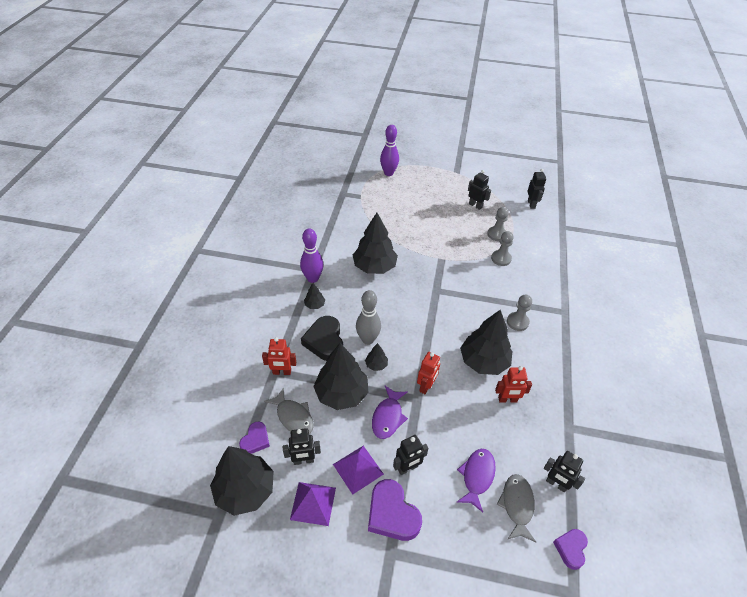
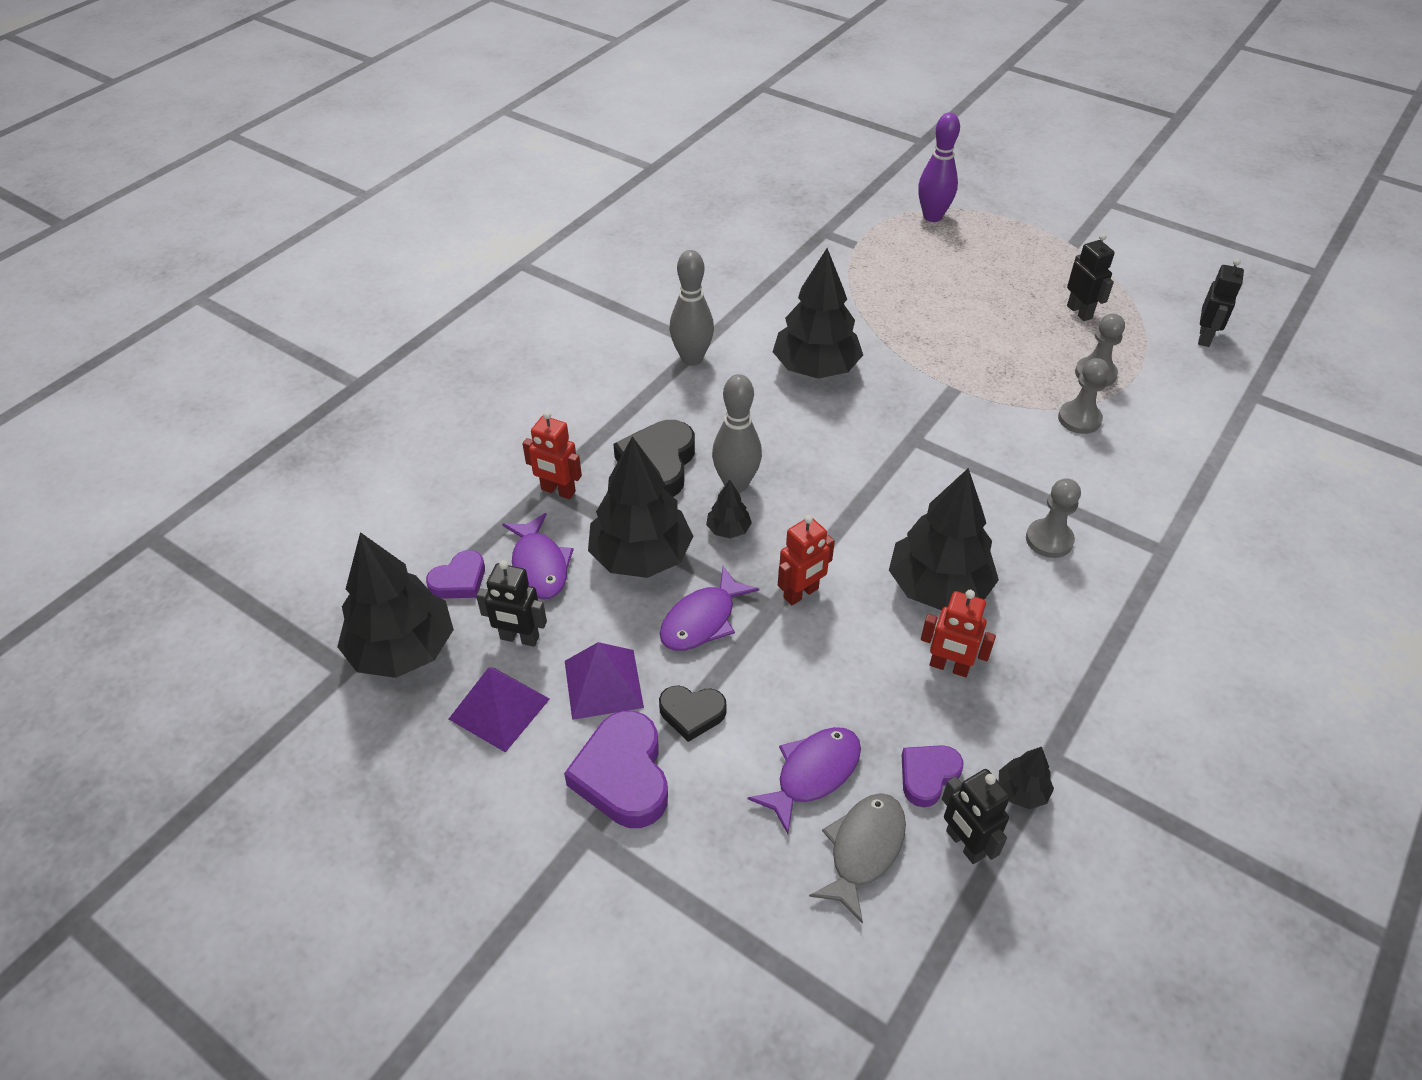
camera: 25 degrees right, 0 degrees up
(293, 417) = (539, 566): grey fish -> purple fish
(313, 278) = (692, 358): purple bowling pin -> grey bowling pin
(314, 305) = (672, 402): black tree -> black tree (1021, 791)
(408, 468) = (692, 713): black robot -> black heart
(571, 549) = (929, 964): purple heart -> purple heart (928, 776)

